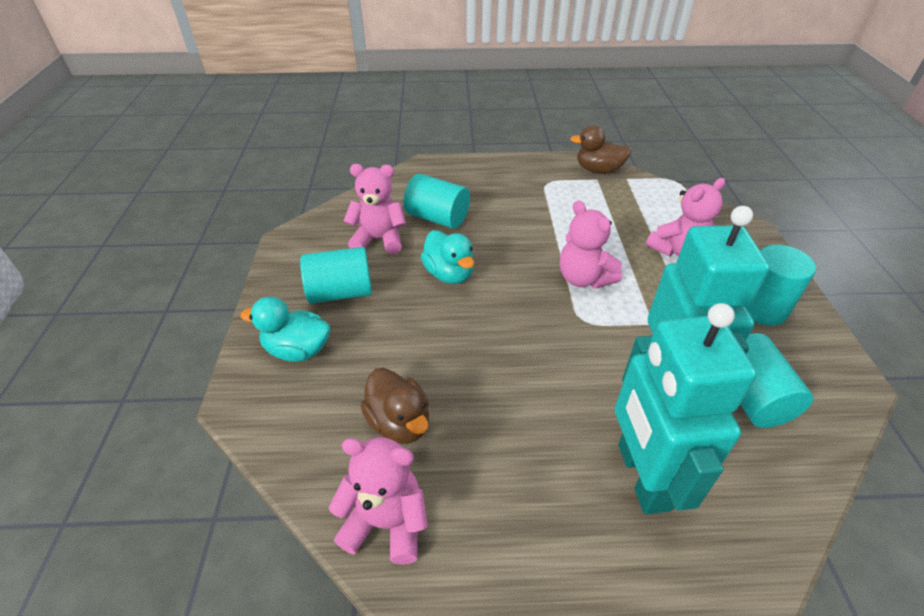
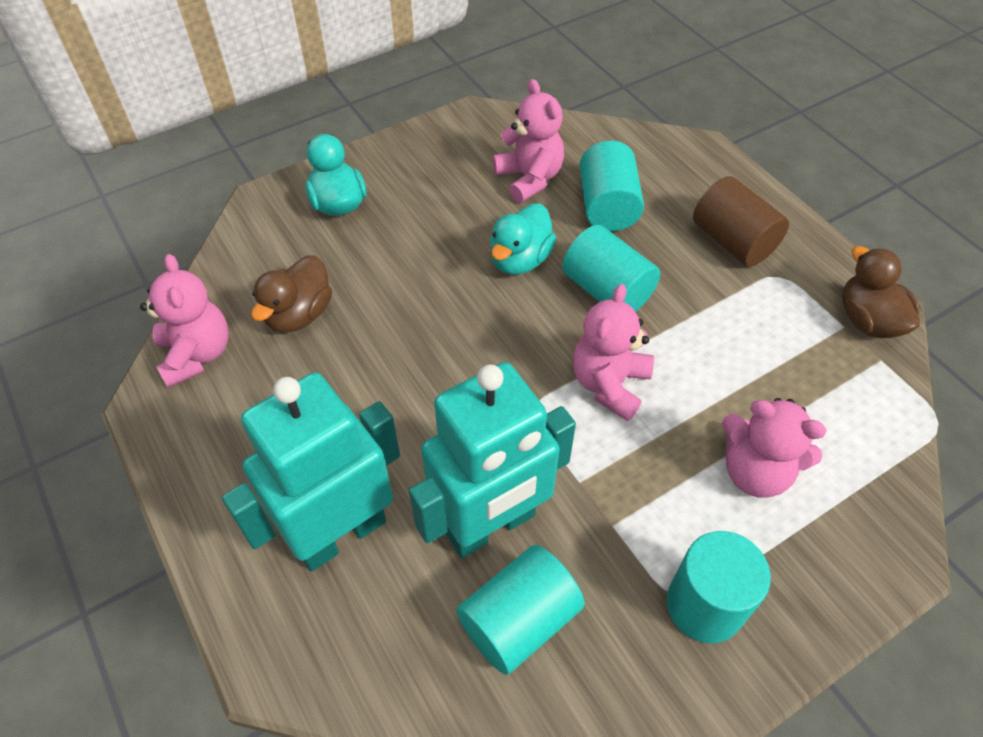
camera: 60 degrees right, 10 degrees up
(340, 292) = (429, 192): turquoise cylinder -> turquoise cylinder (607, 291)
(508, 186) = (733, 241): none -> brown cylinder

